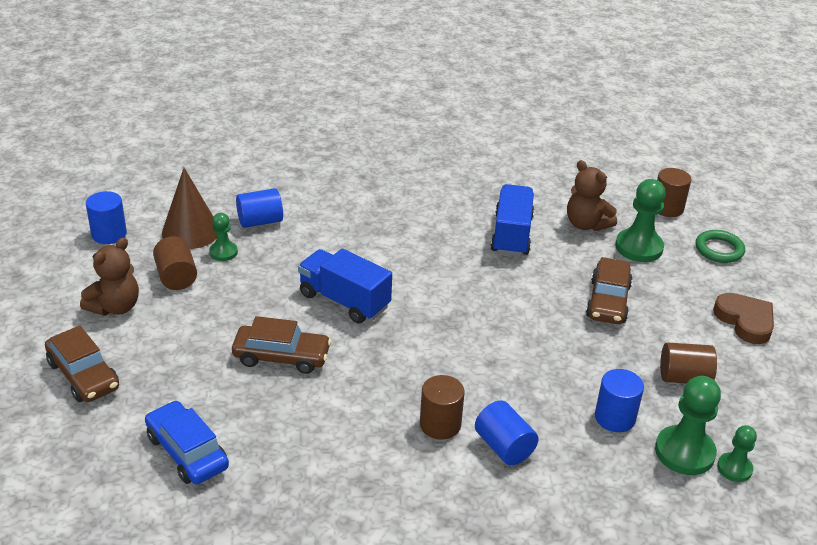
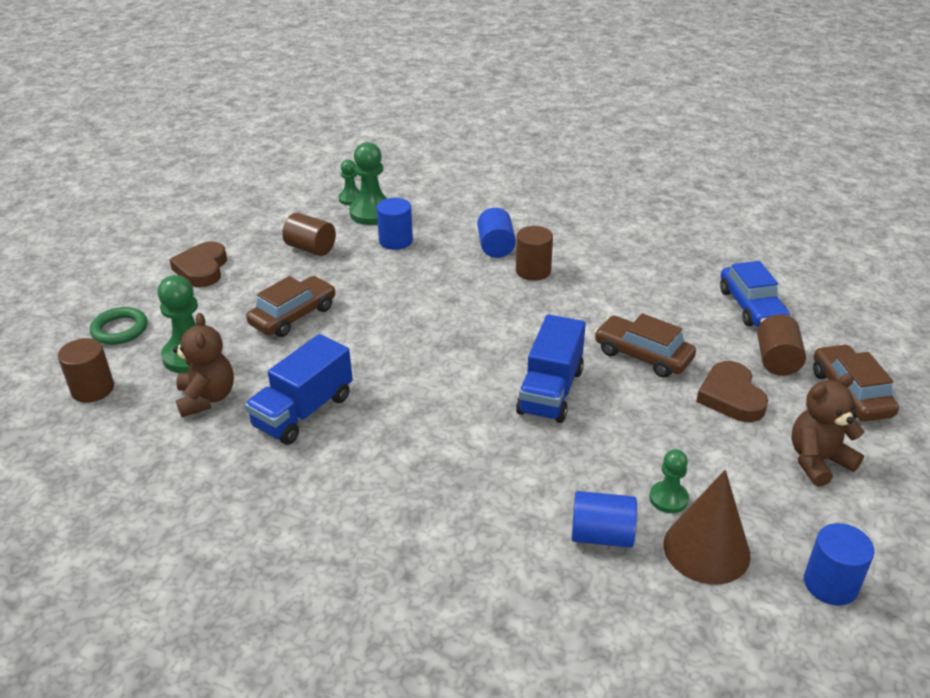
camera: 150 degrees left, 0 degrees up
(176, 277) = (738, 480): brown cylinder -> brown cylinder (777, 360)
(192, 340) = (731, 397): none -> brown heart
(344, 301) = (550, 391): blue truck -> blue truck turned 45 degrees clockwise

